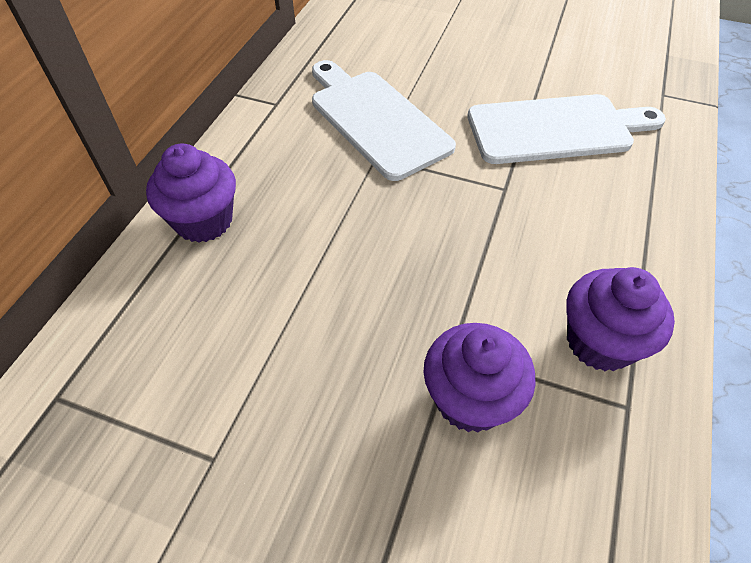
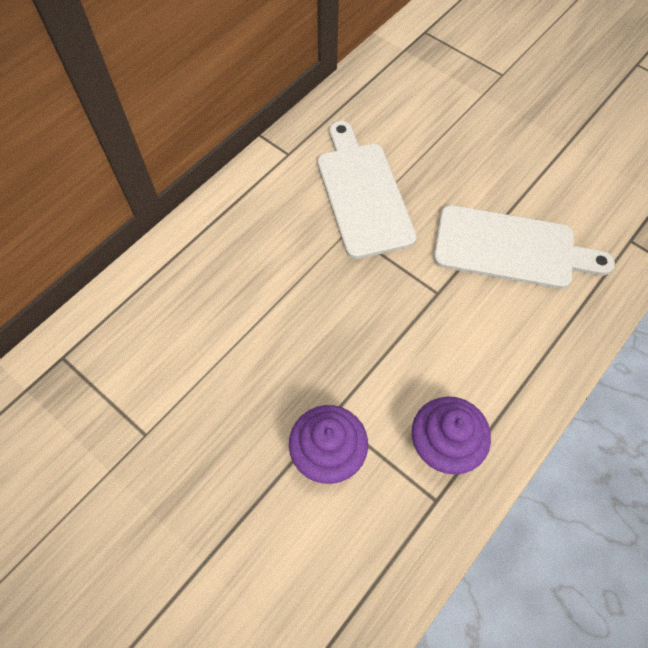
camera: 20 degrees right, 10 degrees up
(204, 221) = (196, 250): purple cupcake -> none

